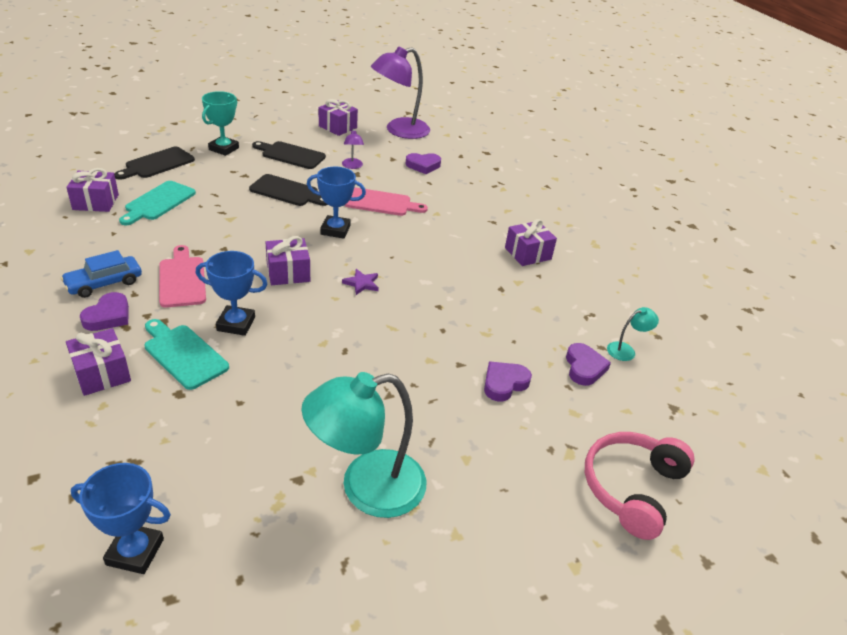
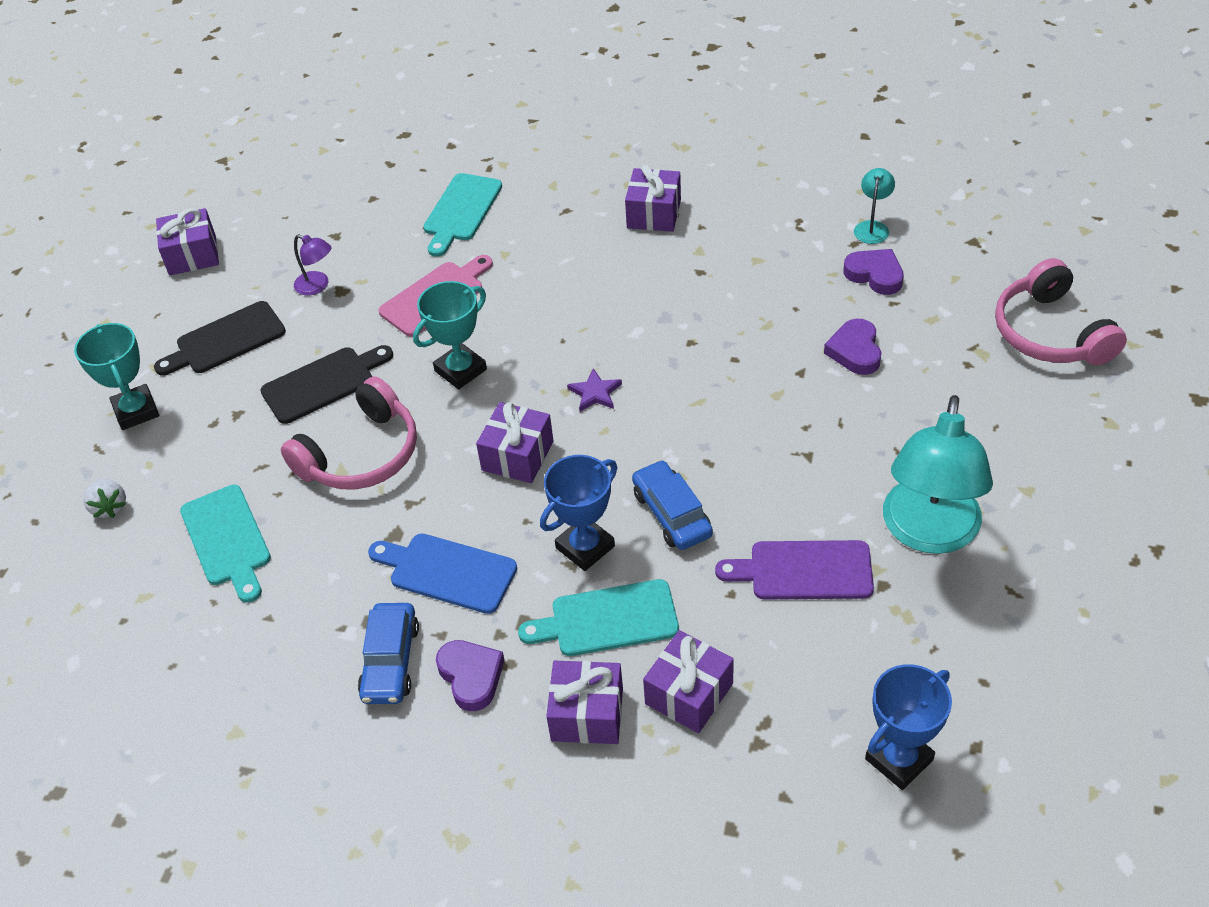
camera: 45 degrees left, 10 degrees up
(96, 202) = (161, 616): purple gift -> purple gift (689, 694)
(157, 164) = (110, 507): black cutting board -> white strawberry
(182, 279) = (447, 572): pink cutting board -> blue cutting board
(247, 220) = (361, 454): none -> pink headphones
(283, 431) = (803, 570): none -> purple cutting board
(289, 350) = (672, 513): none -> blue car
(335, 230) = (460, 370): blue trophy -> turquoise trophy
(399, 131) = (266, 193): purple lamp -> none
(423, 165) = (381, 213): purple heart -> none
(452, 188) = (461, 211): none -> turquoise cutting board

